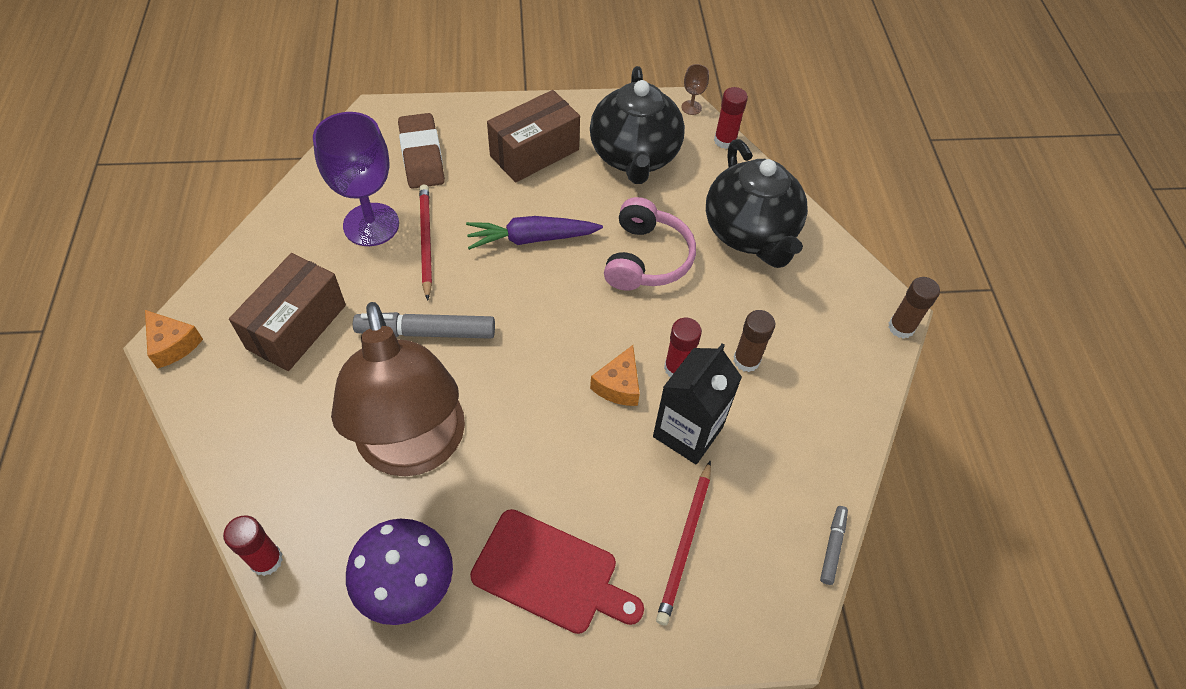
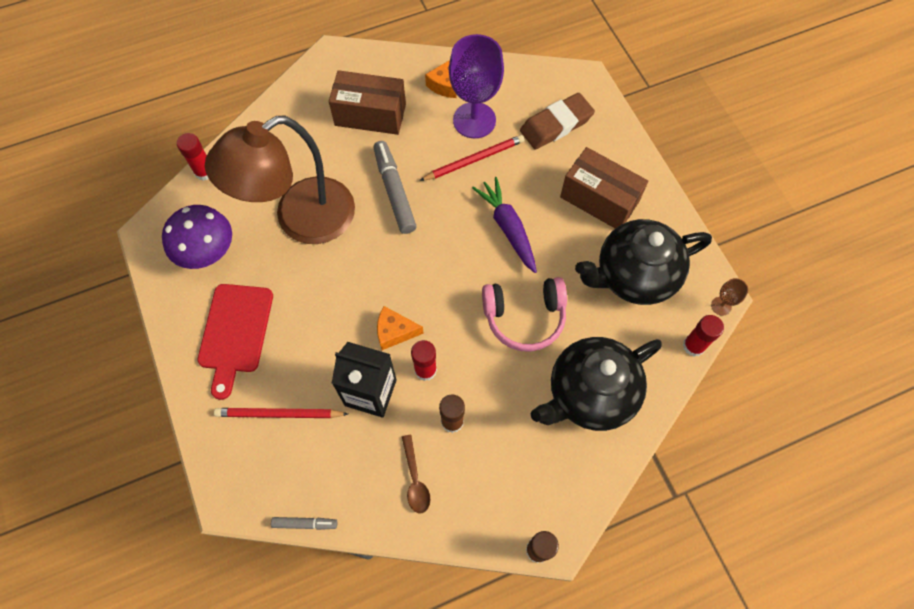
camera: 75 degrees right, 10 degrees up
(173, 344) = (332, 57): orange cheese -> orange cheese (445, 84)
(804, 415) = (415, 479): none -> brown spoon

